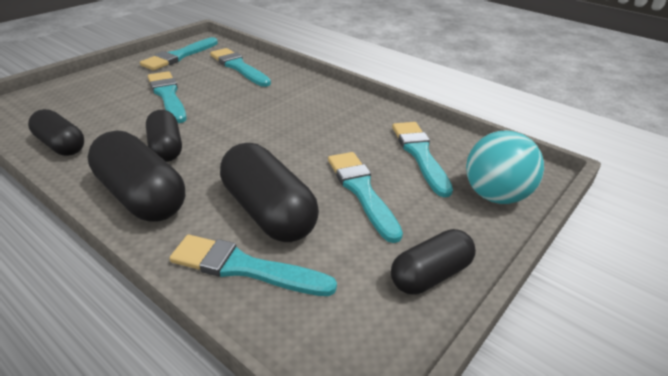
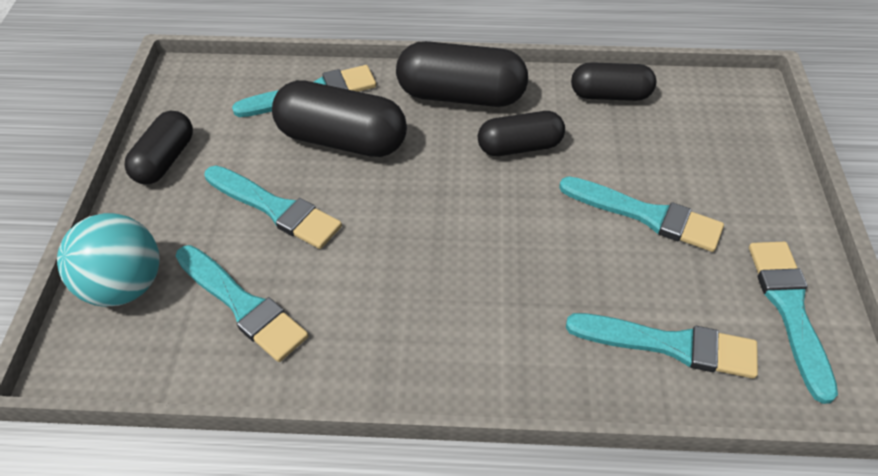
camera: 145 degrees right, 15 degrees up
(166, 148) = (519, 147): black capsule -> black capsule turned 45 degrees counterclockwise

